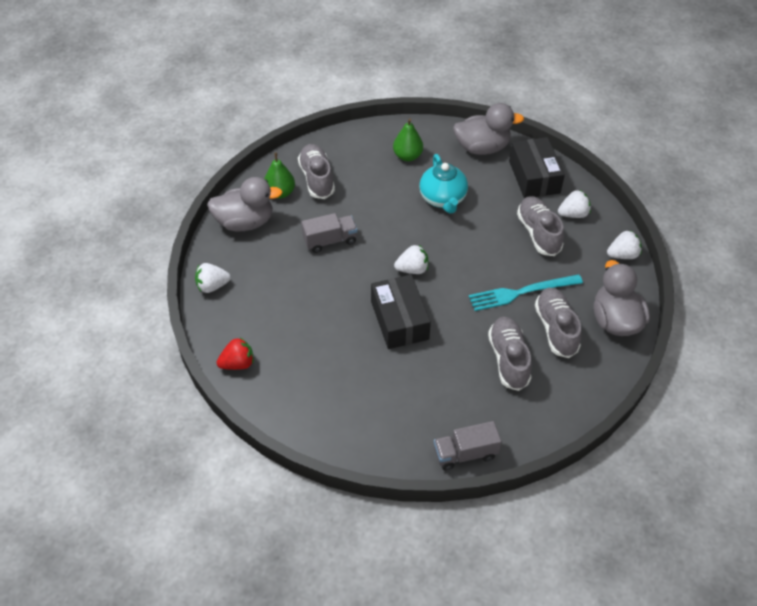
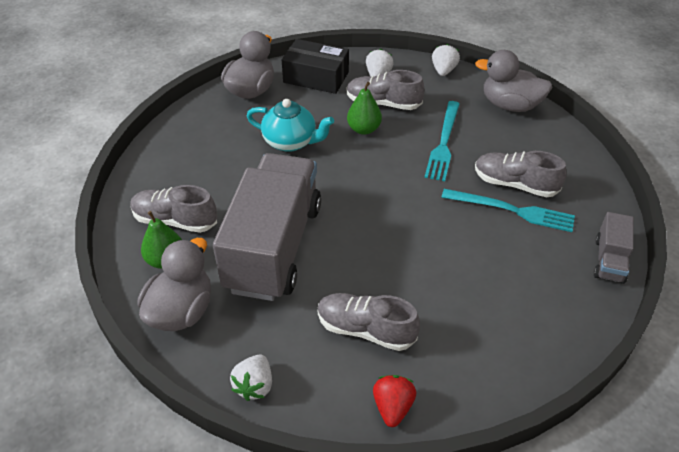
camera: 60 degrees left, 5 degrees down
(330, 241) = (274, 247): grey truck -> grey truck, size x2.31
(399, 320) = (421, 238): black box -> none
(407, 156) = (212, 141): green pear -> green pear (363, 129)
(412, 269) = (363, 201): white strawberry -> none
(474, 368) = (512, 210): none -> turquoise fork
(556, 328) = (498, 141): grey shoe -> grey shoe (365, 330)

